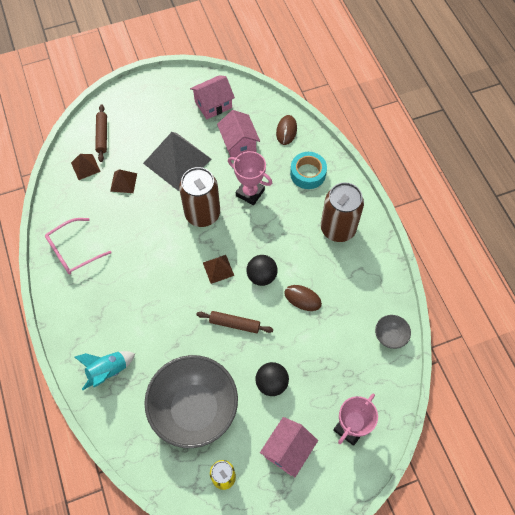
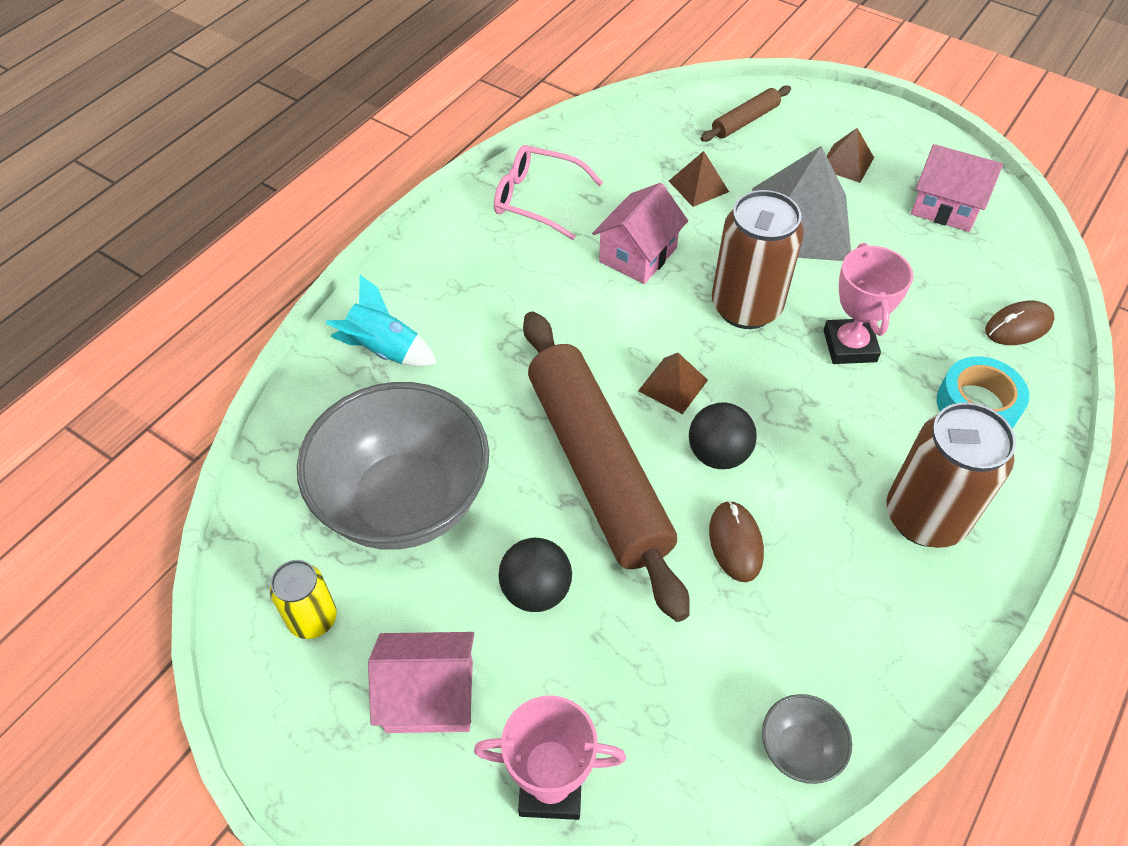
camera: 55 degrees right, 10 degrees down
(85, 167) = (677, 134): brown pyramid -> brown pyramid (846, 163)
(234, 324) = (597, 467): brown rolling pin -> brown rolling pin, size x2.30
(239, 143) = (918, 278): pink house -> pink house (638, 255)

